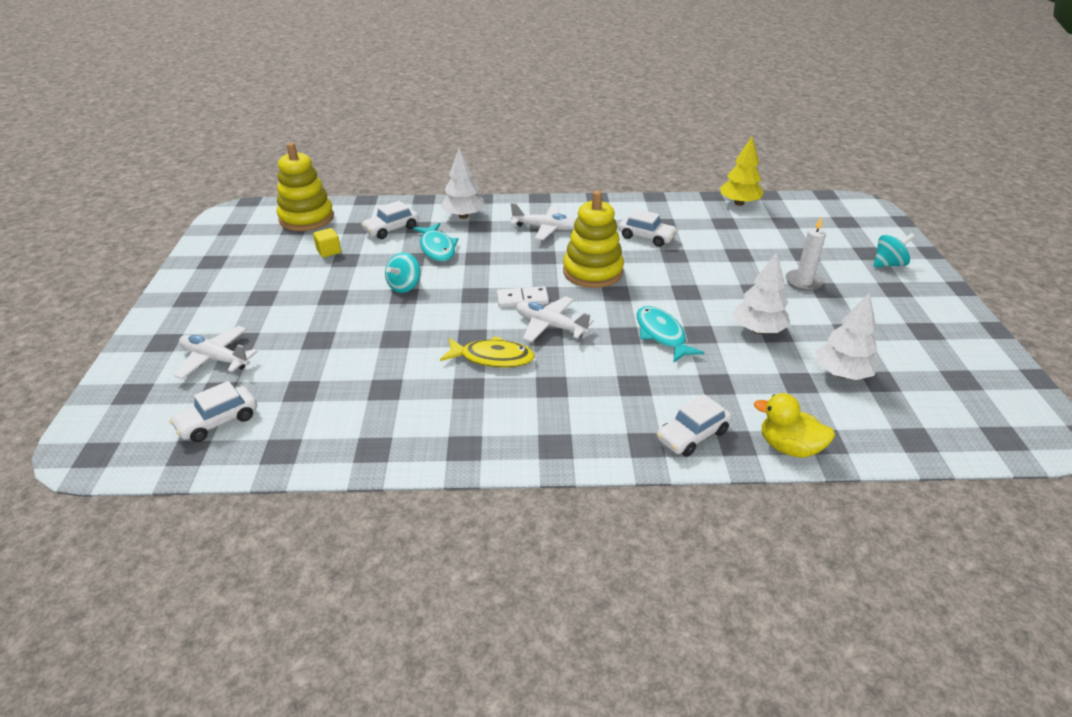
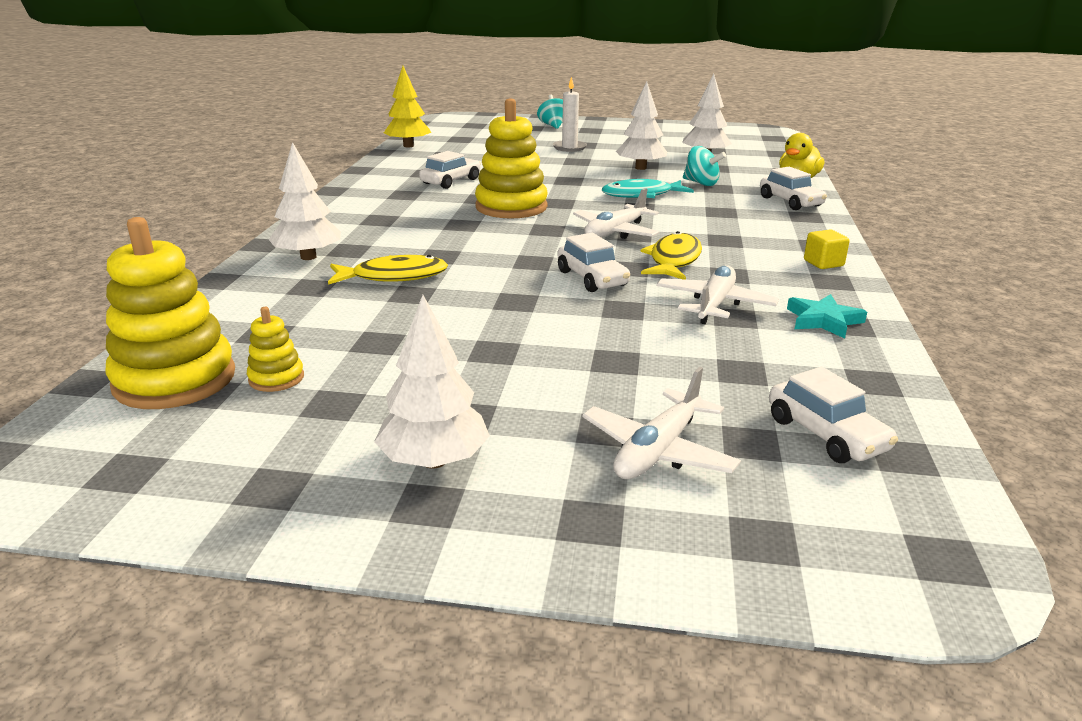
camera: 80 degrees left, 10 degrees down
(222, 295) = (434, 461): none -> white tree
(305, 241) = (276, 378): none -> yellow stacking toy
(329, 251) = (336, 356): yellow cube -> yellow cube (823, 263)
(380, 434) = (823, 320): none -> turquoise star
(391, 229) = (302, 305): white car -> white car (592, 278)
(404, 286) = (491, 300): turquoise spinning top -> turquoise spinning top (701, 183)
(437, 248) = (394, 276): turquoise fish -> yellow fish
(522, 299) = (555, 240): white domino -> none
(545, 228) = (391, 218): white plane -> white plane (714, 304)

